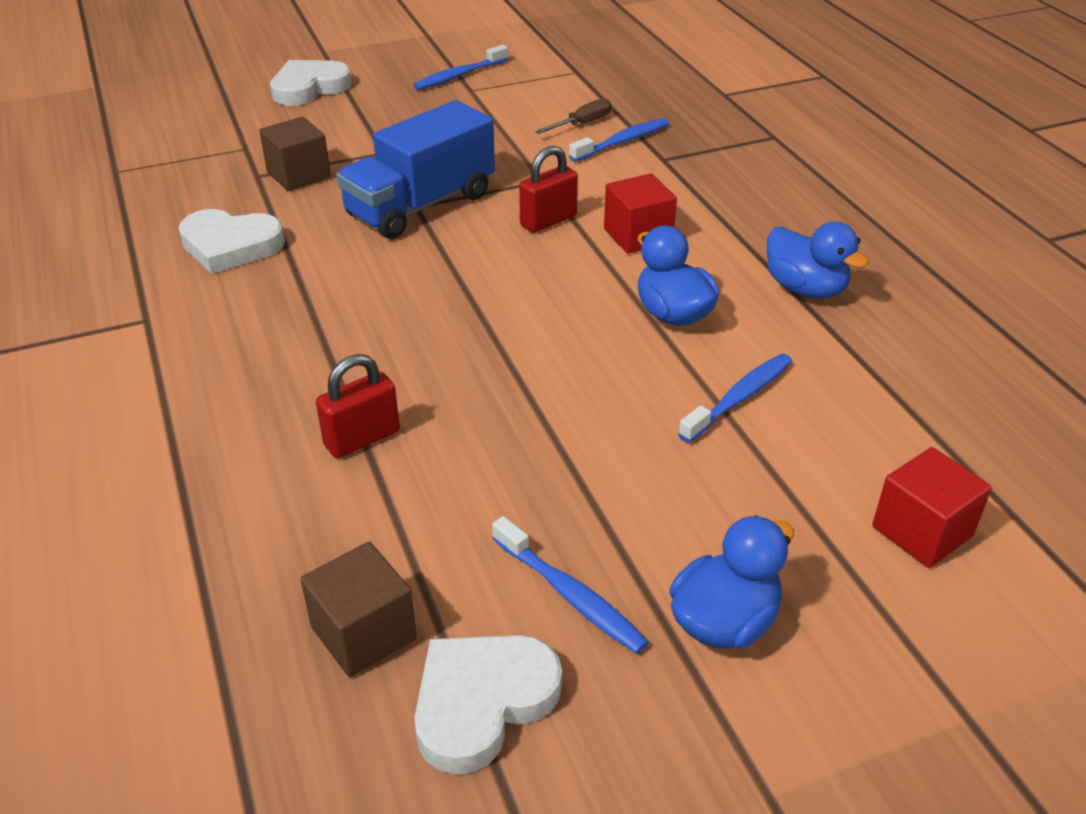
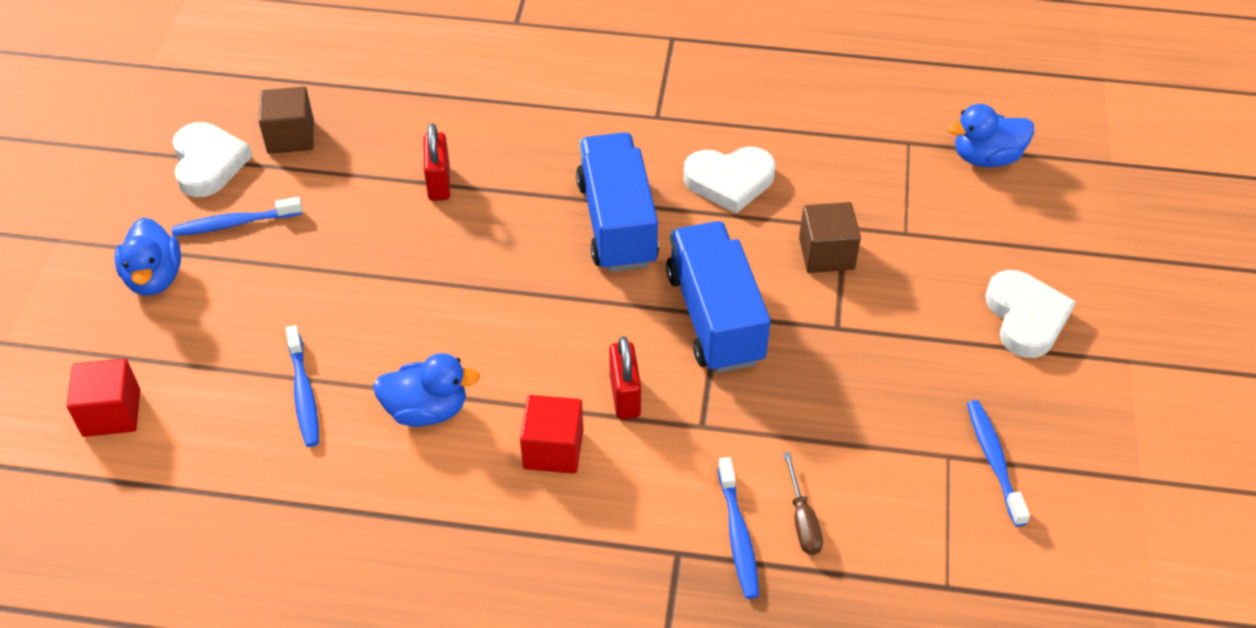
camera: 120 degrees right, 10 degrees up
(230, 246) = (729, 181): white heart -> white heart turned 135 degrees counterclockwise
(339, 291) = (617, 223): none -> blue truck
(805, 289) = (382, 526): blue duck -> blue duck (986, 157)

